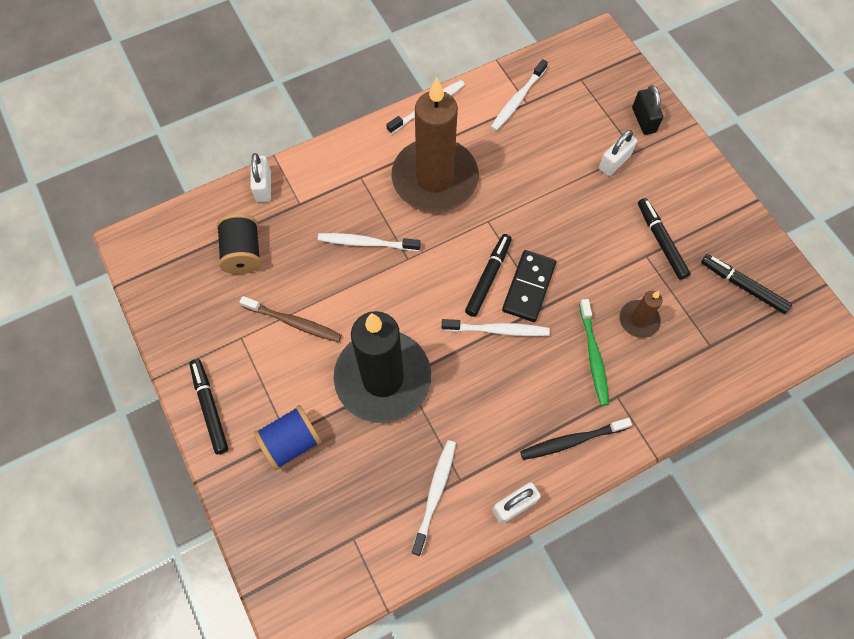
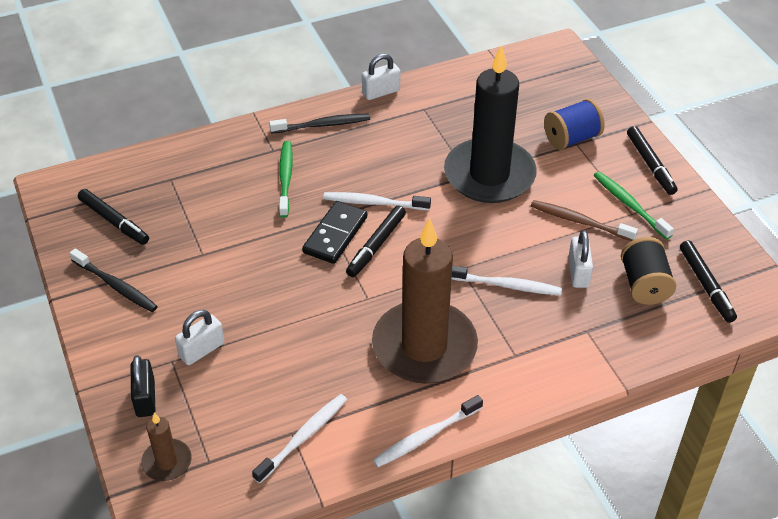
camera: 175 degrees left, 20 degrees down
(241, 348) = (629, 205): none -> green toothbrush
(263, 186) = (633, 352): white padlock -> white padlock (578, 272)
(435, 494) = (446, 102): white toothbrush -> none
(638, 320) = (232, 202): brown candle -> brown candle (167, 462)
(661, 241) = (181, 265): black marker -> black marker (706, 285)
(709, 216) = (116, 286): none -> black toothbrush

